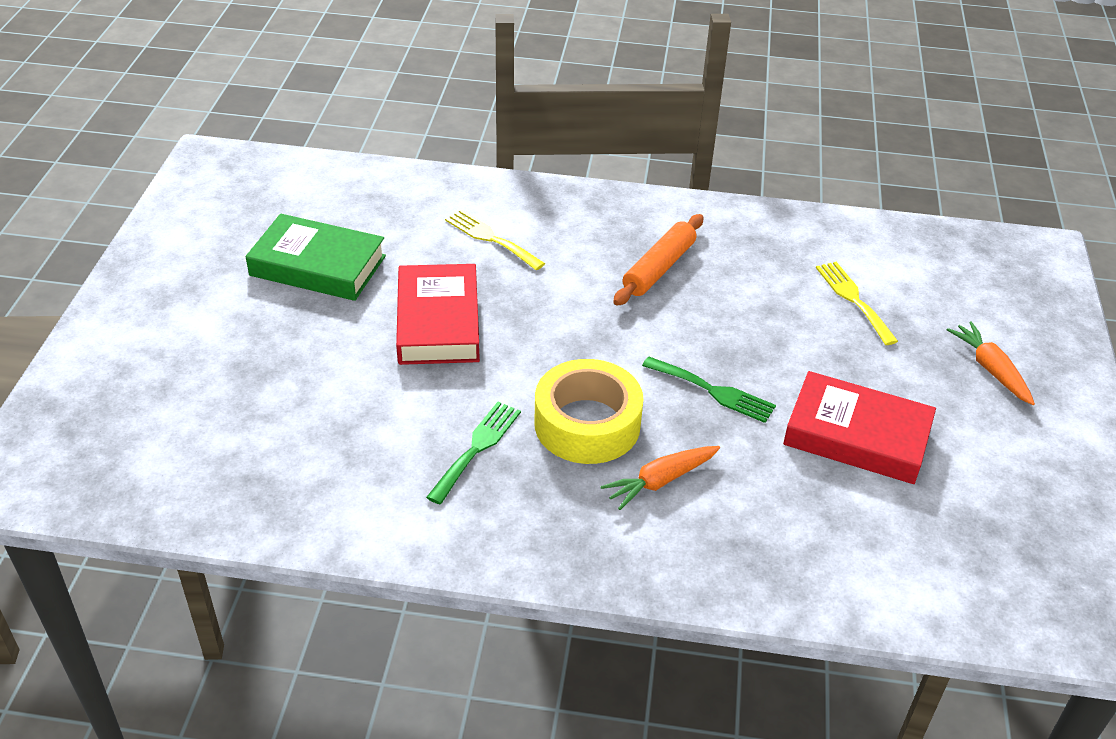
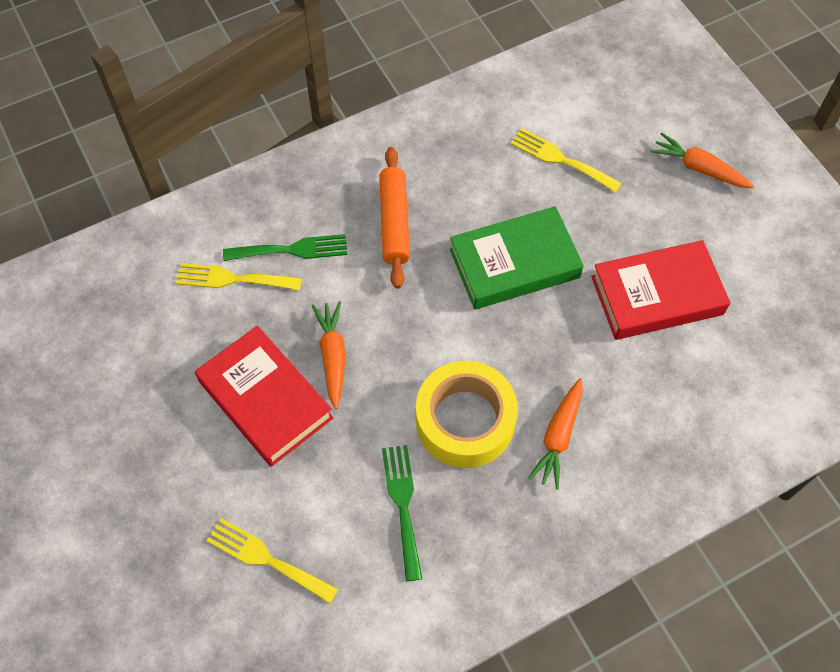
camera: 35 degrees left, 20 degrees up
(318, 266) = (108, 409): green book -> green book (514, 263)
(334, 418) = (266, 559): none -> yellow fork
(519, 324) = (332, 356): none -> orange carrot
(713, 391) = (530, 322): green fork -> green fork (292, 250)

